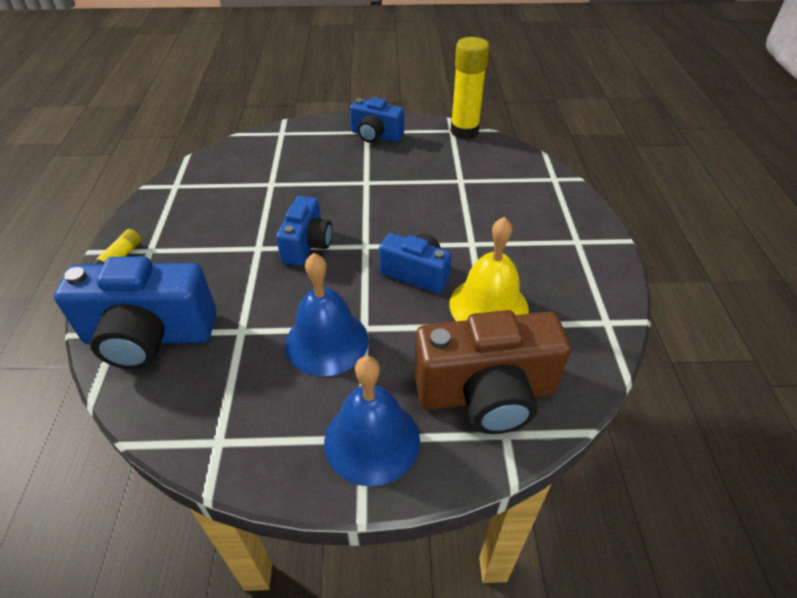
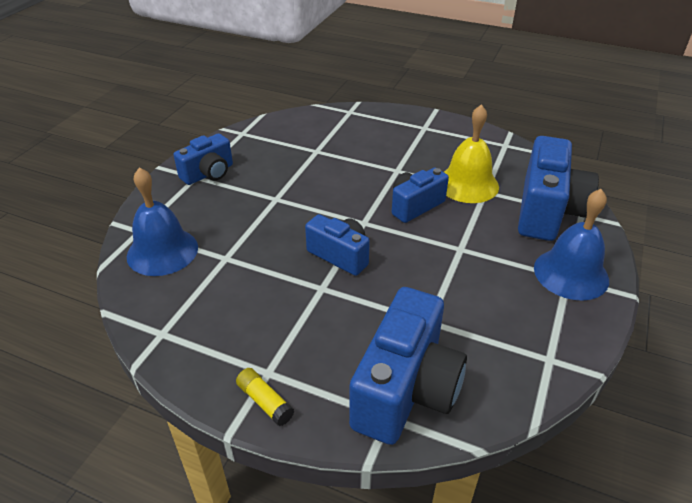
camera: 65 degrees left, 5 degrees down
(327, 341) = (466, 272): blue bell -> blue bell (162, 251)
(464, 131) = (250, 128): yellow glue stick -> none
(486, 394) = (547, 211): brown camera -> blue camera

